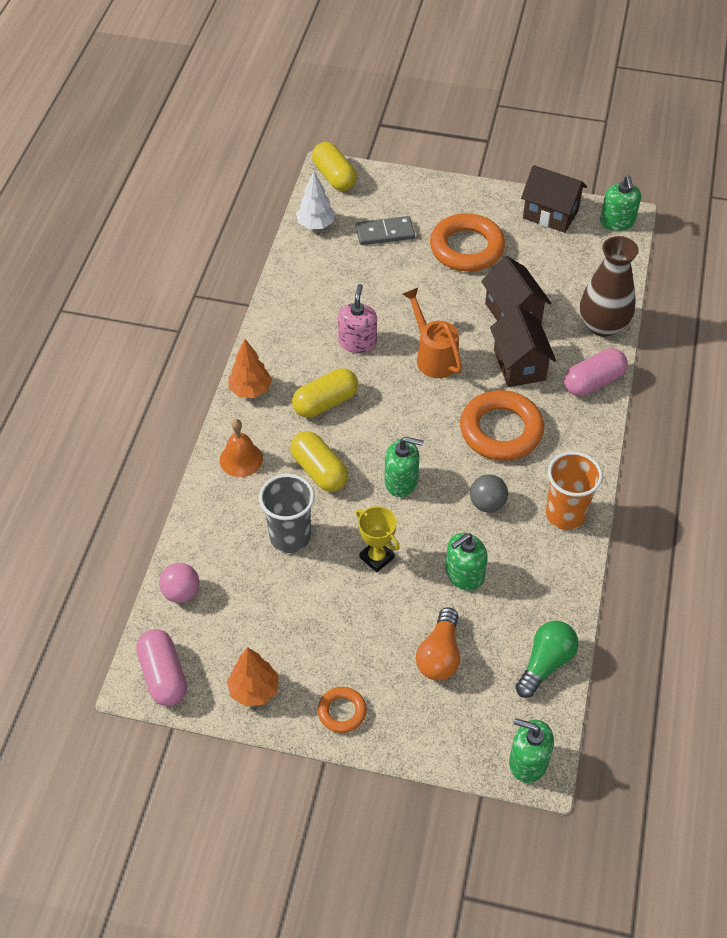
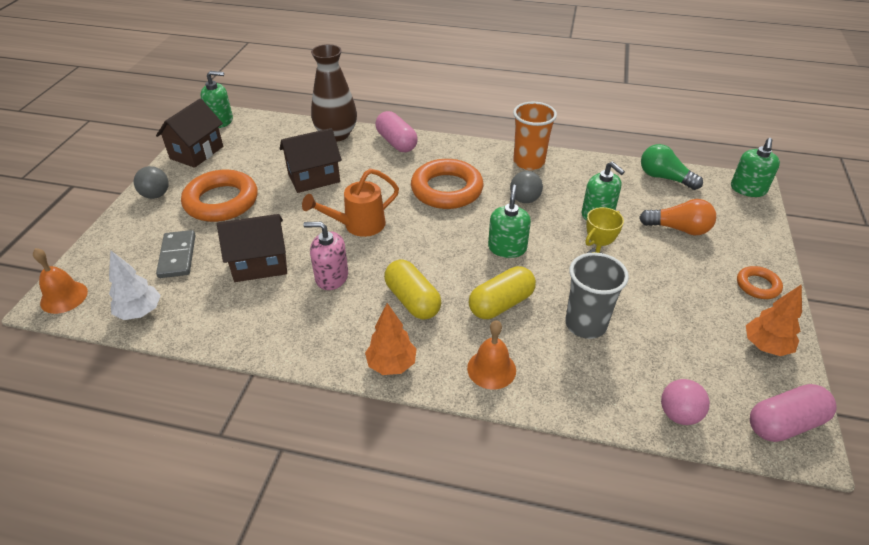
camera: 90 degrees left, 10 degrees down
(334, 177) = (64, 297): yellow capsule -> orange bell
(474, 200) = (156, 195): none -> grey ball
(519, 365) = (374, 177): brown house -> brown house (260, 264)

